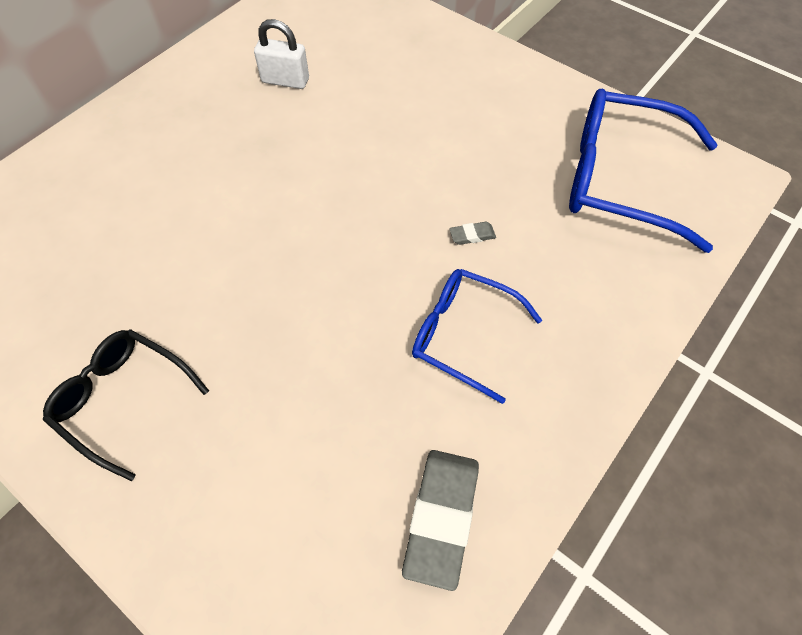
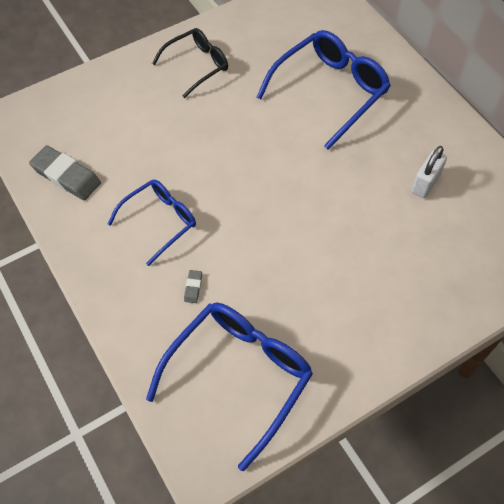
camera: 110 degrees right, 0 degrees up
(151, 201) = (330, 91): none -> blue glasses
(472, 235) = (230, 253): grey eraser -> grey eraser (193, 287)

